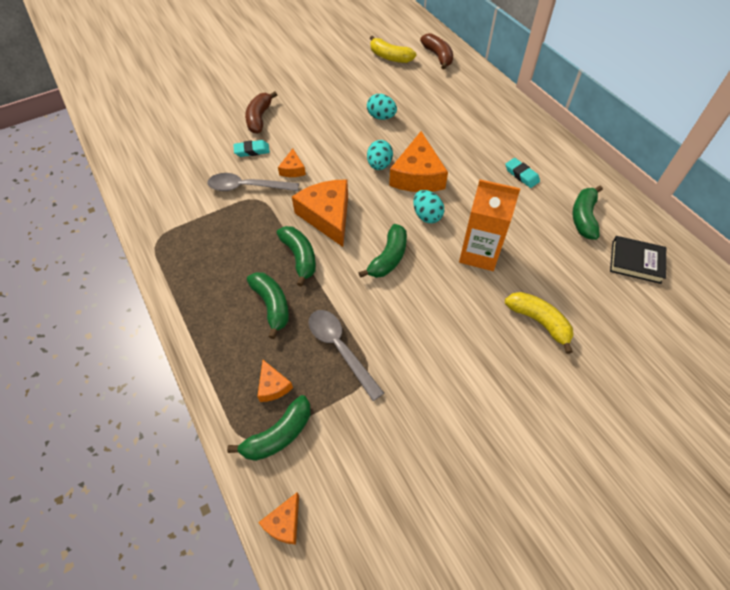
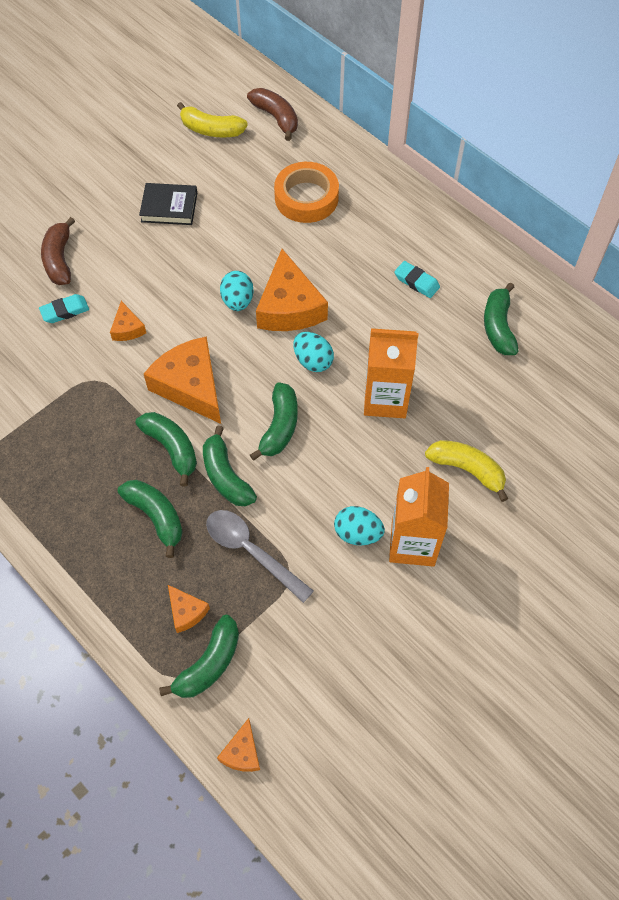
camera: 15 degrees left, 5 degrees up
(247, 187) = (76, 365): grey spoon -> none
(336, 286) = (226, 476): none -> green banana
(381, 117) = (222, 228): turquoise egg -> turquoise egg (357, 533)
(448, 107) = (306, 198): none -> orange tape
(479, 372) = (413, 543): none -> orange carton
(636, 262) = (564, 373): black book -> black book (169, 207)

